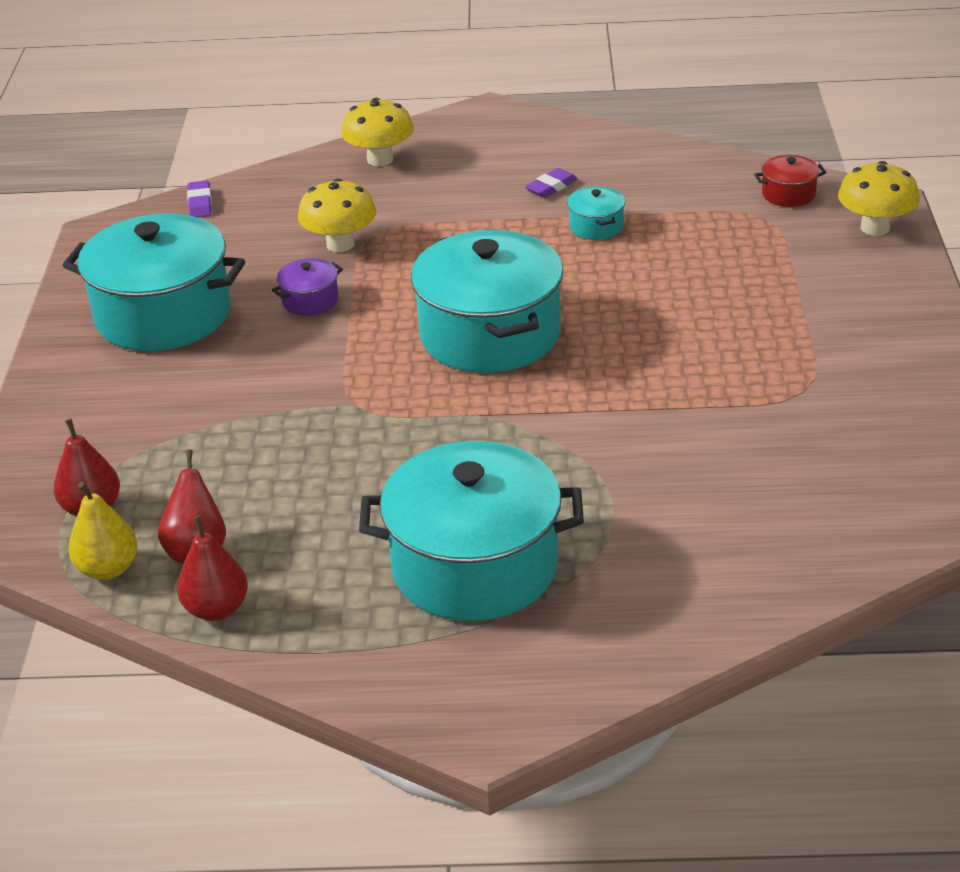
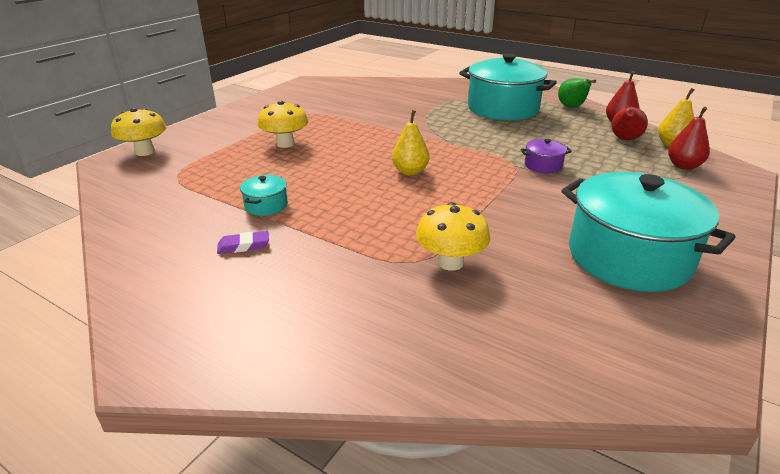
camera: 150 degrees left, 5 degrees down
(200, 203) = (564, 375): purple eraser -> none
(310, 300) = (505, 227): purple pot -> purple pot (543, 165)
(334, 639) = (572, 107): none -> green pear
(380, 159) = (332, 346): yellow mushroom -> yellow mushroom (285, 144)
(490, 334) = (410, 172): turquoise pot -> yellow pear
(788, 194) = (135, 182): red pot -> none

